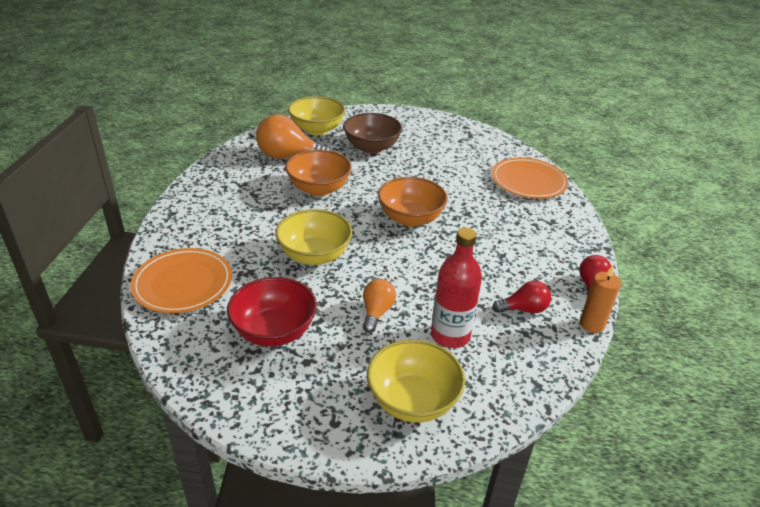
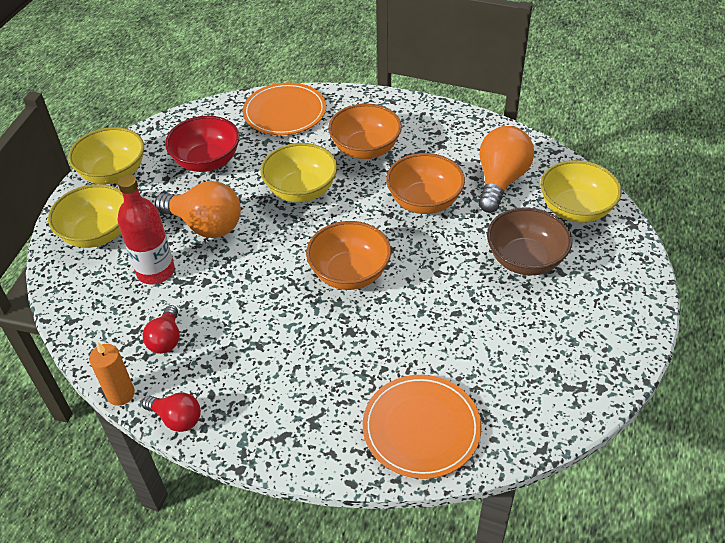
camera: 105 degrees right, 10 degrees up
(250, 223) = (365, 149): none -> orange bowl
(303, 417) = (114, 173): none -> yellow bowl
(376, 312) = (205, 225): orange light bulb -> orange light bulb, size x1.77

